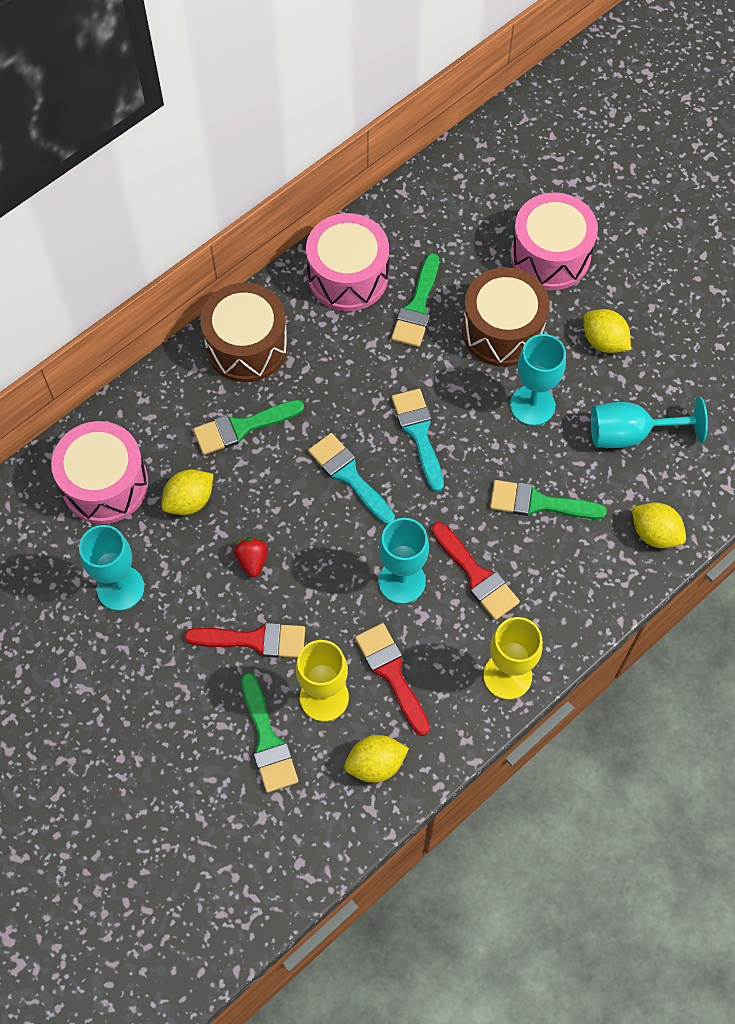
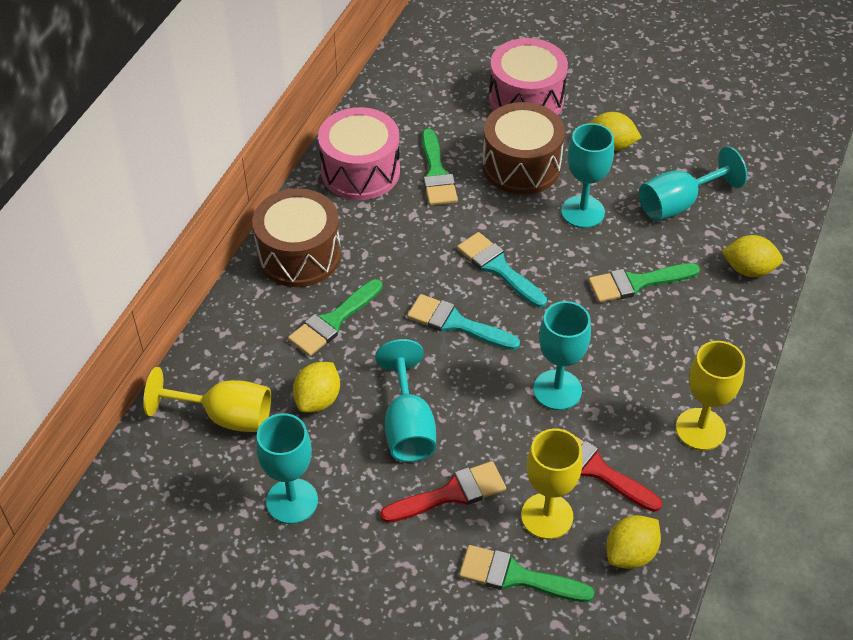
camera: 25 degrees left, 15 degrees down
(105, 484) = (225, 417): pink drum -> yellow goblet
(252, 560) = (408, 426): red strawberry -> turquoise goblet
(267, 740) = (516, 576): green brush -> green brush turned 150 degrees clockwise
(477, 575) = (621, 359): red brush -> none

